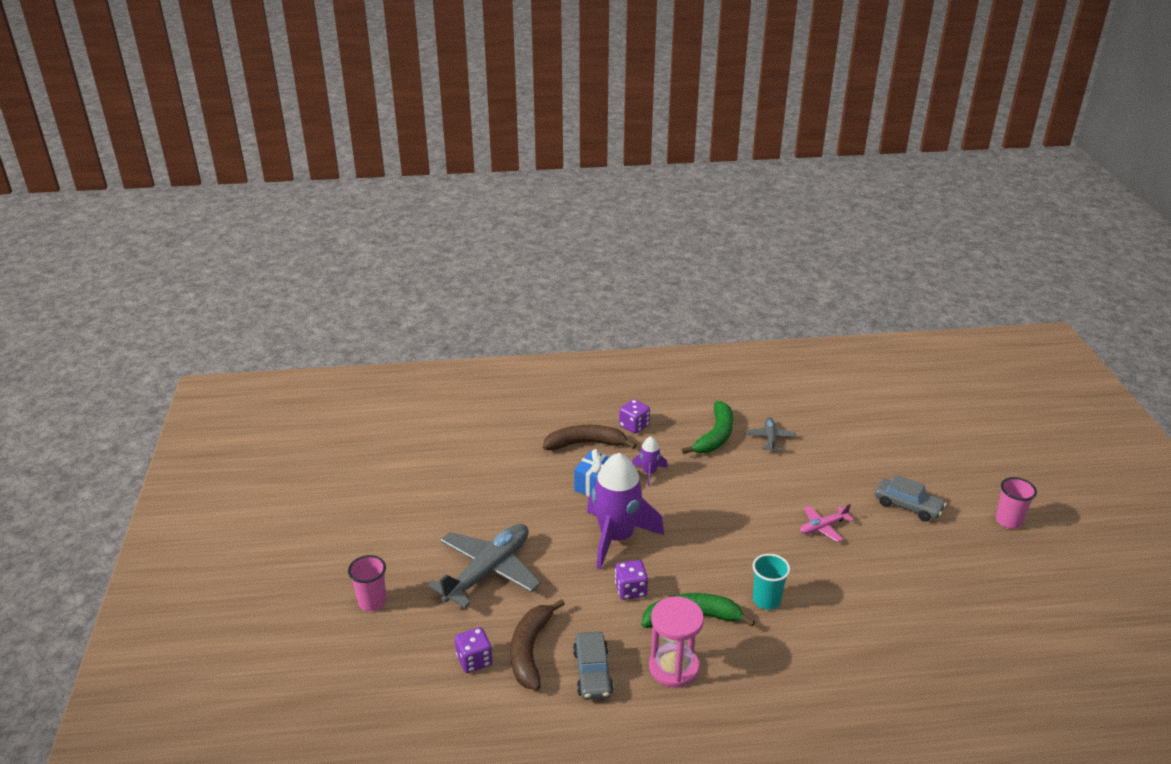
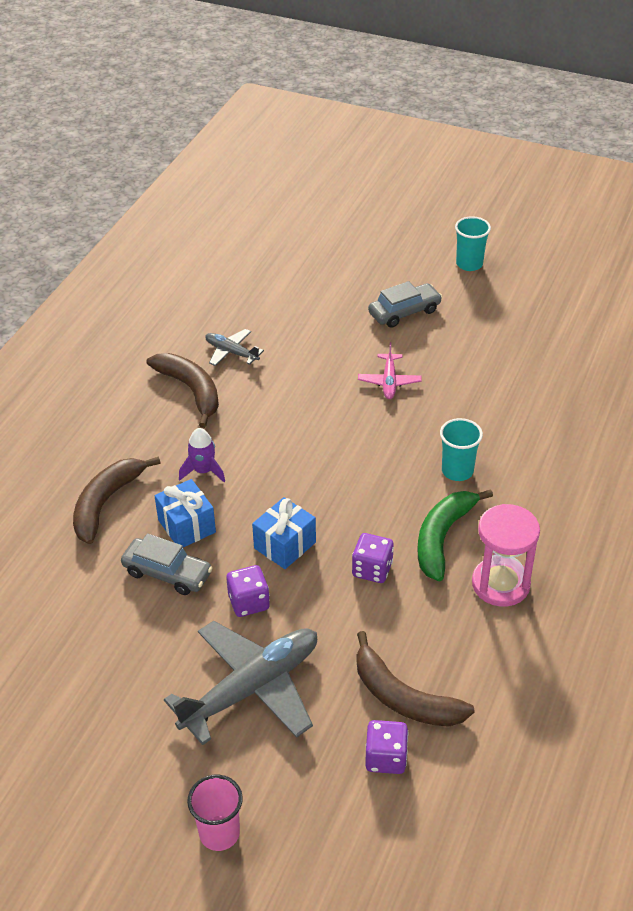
camera: 60 degrees left, 10 degrees up
(488, 571) = (252, 688): grey plane -> grey plane turned 75 degrees clockwise
(592, 672) = (468, 654): grey car -> grey car (167, 573)
(617, 537) = (285, 545): purple rocket -> blue gift
(634, 426) = (113, 447): purple dice -> purple dice (249, 602)
(715, 436) = (191, 390): green banana -> brown banana
(1008, 521) = (469, 264): pink cup -> turquoise cup

